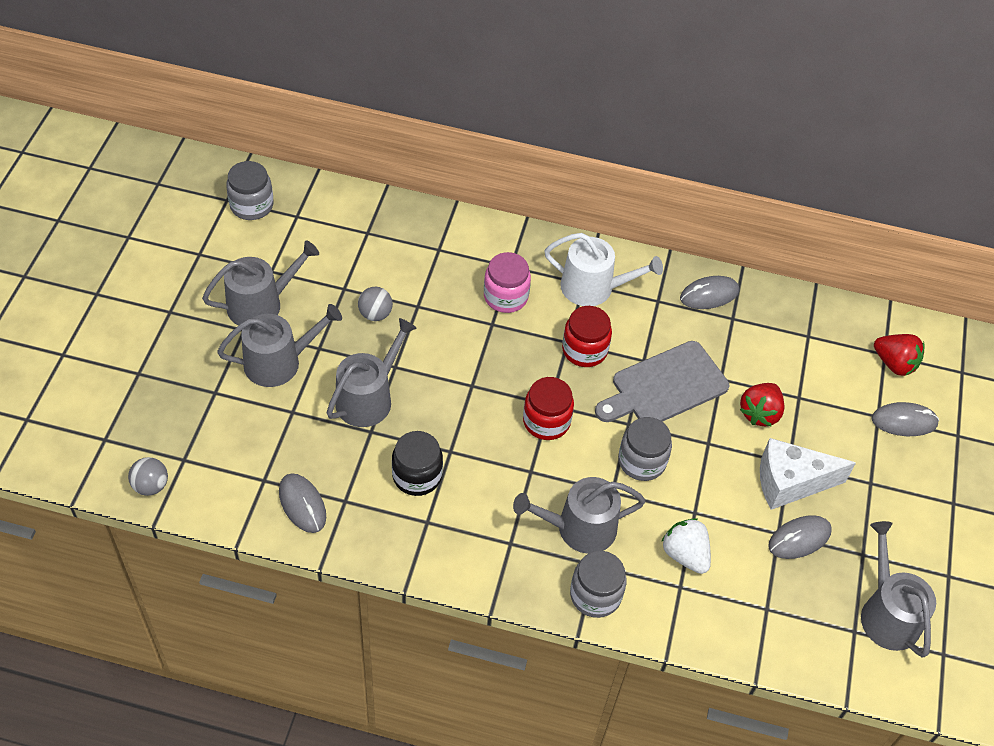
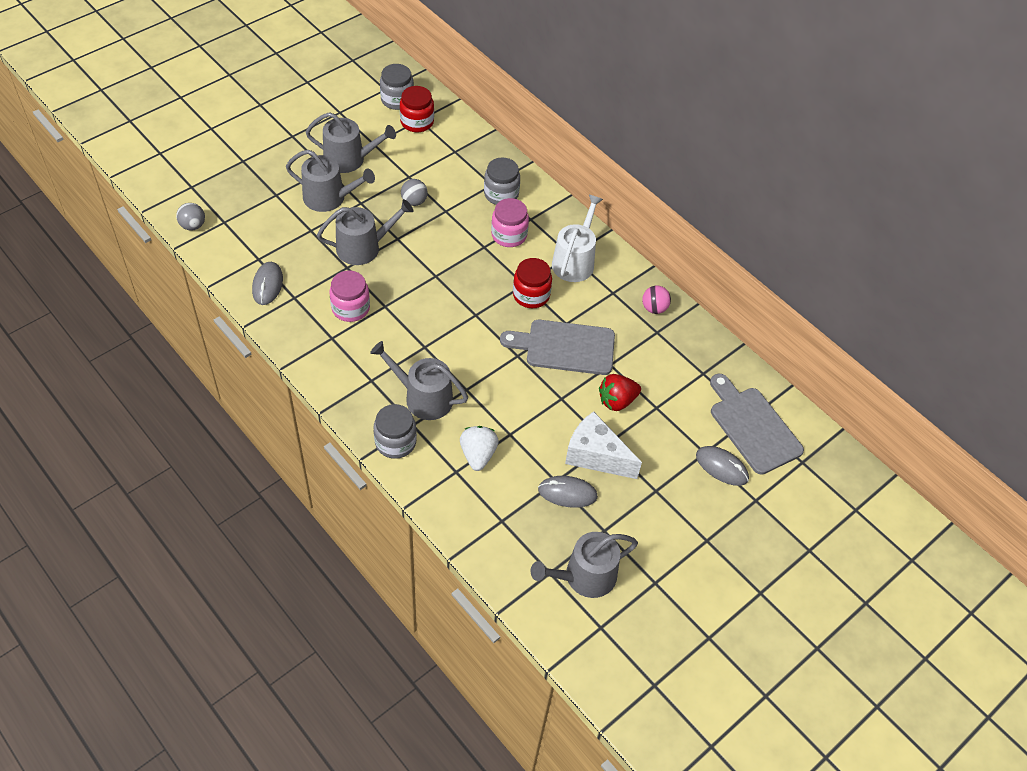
camera: 35 degrees right, 0 degrees up
(417, 476) = (350, 308): black jar -> pink jar
(546, 421) = (463, 323): red jar -> red jar (417, 122)
(593, 288) = (575, 261): white watering can -> white watering can turned 120 degrees counterclockwise
(642, 461) = (504, 383): grey jar -> grey jar (501, 194)
(709, 295) = (654, 308): grey mouse -> pink ball
(887, 613) = (584, 576): grey watering can -> grey watering can turned 135 degrees counterclockwise
(894, 364) = (752, 427): red strawberry -> grey cutting board

